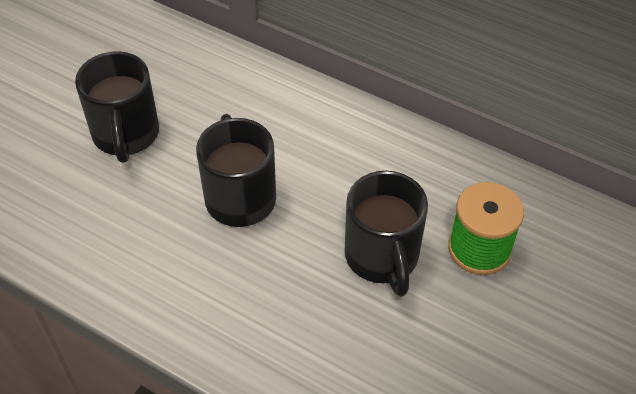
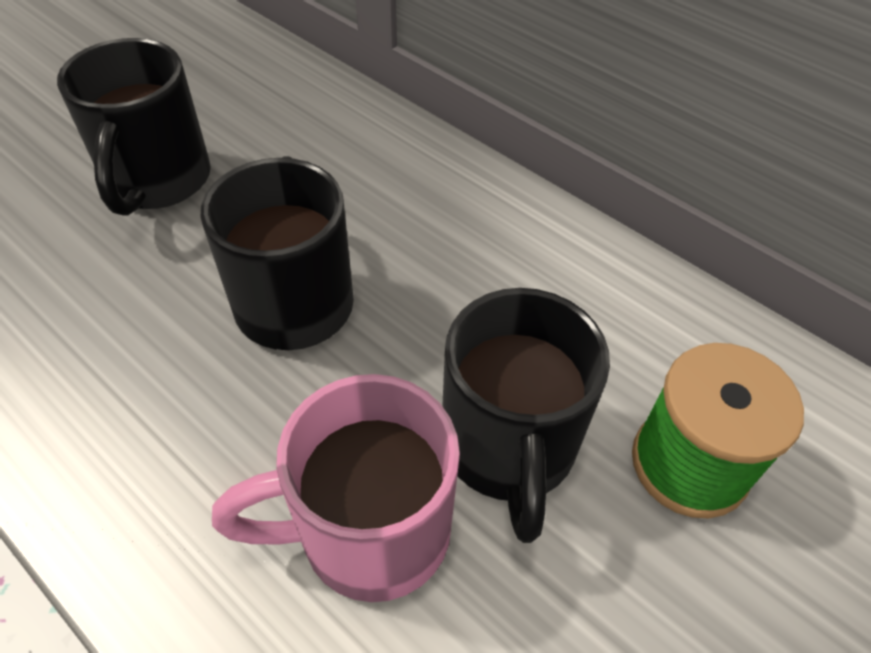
camera: 10 degrees right, 0 degrees up
(319, 311) = (369, 531): none -> pink mug

